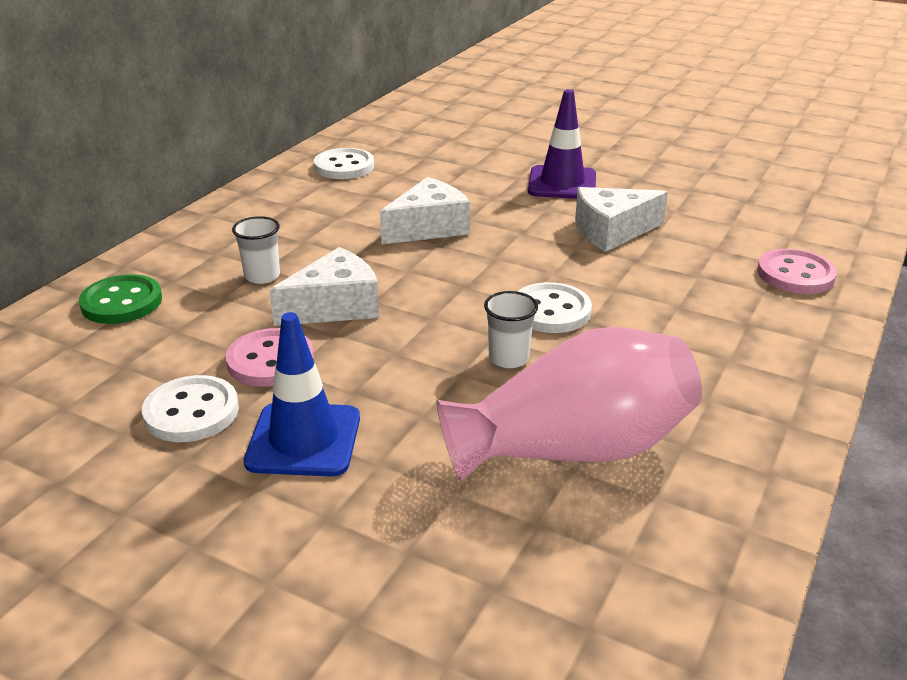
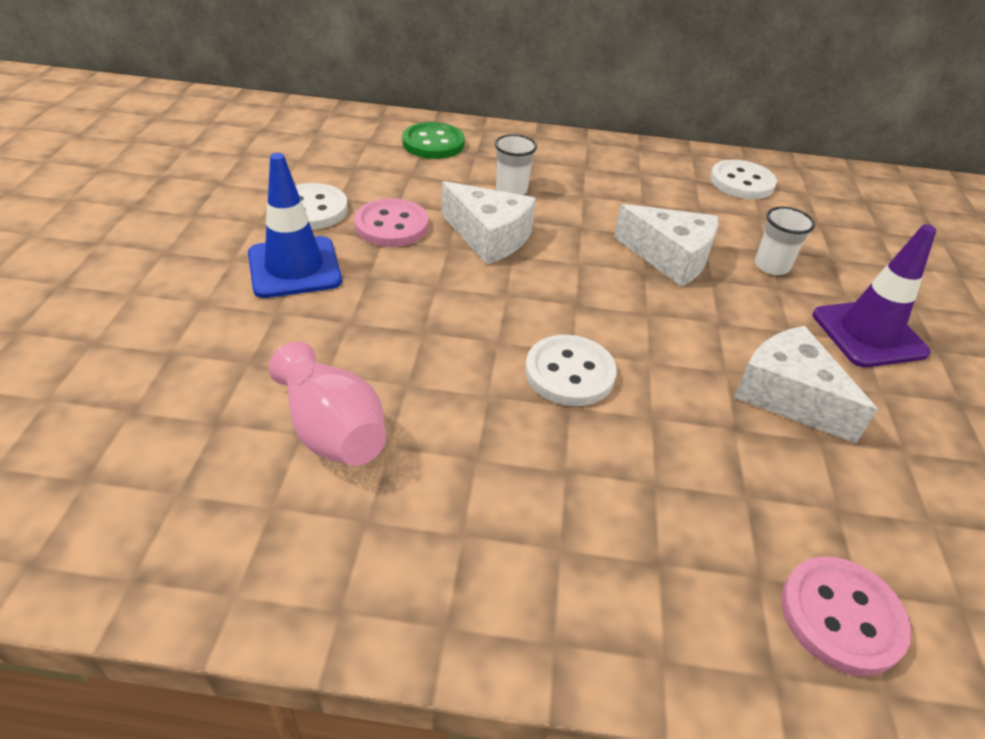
camera: 65 degrees right, 10 degrees up
(508, 358) = (464, 358): white cup -> white cup (771, 266)
(573, 449) = (332, 430): pink vase -> pink vase, size x0.62

